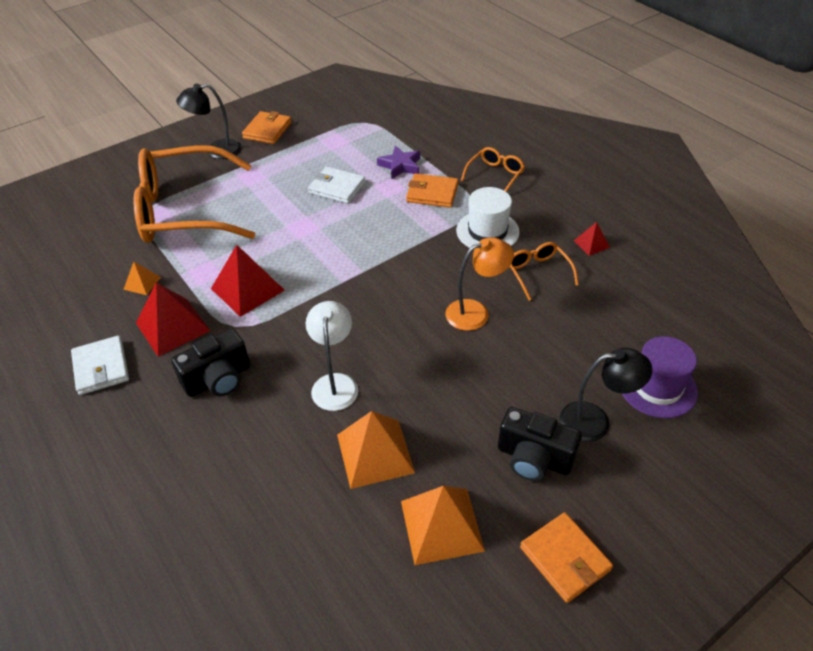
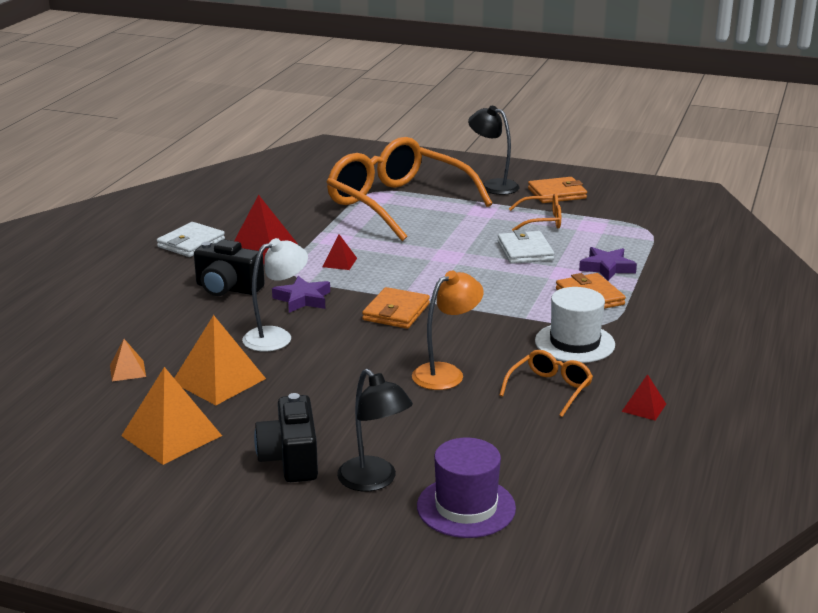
camera: 55 degrees right, 20 degrees down
(142, 283) = (293, 222): orange pyramid -> orange pyramid (127, 370)
(247, 289) = (339, 262): red pyramid -> red pyramid, size x0.51
(287, 339) = (303, 299): none -> purple star
(476, 312) = (446, 373): orange lamp -> orange lamp turned 75 degrees counterclockwise
(495, 175) = (674, 319): orange glasses -> orange glasses (542, 221)
(565, 558) = (189, 509): orange wallet -> orange wallet (396, 312)

